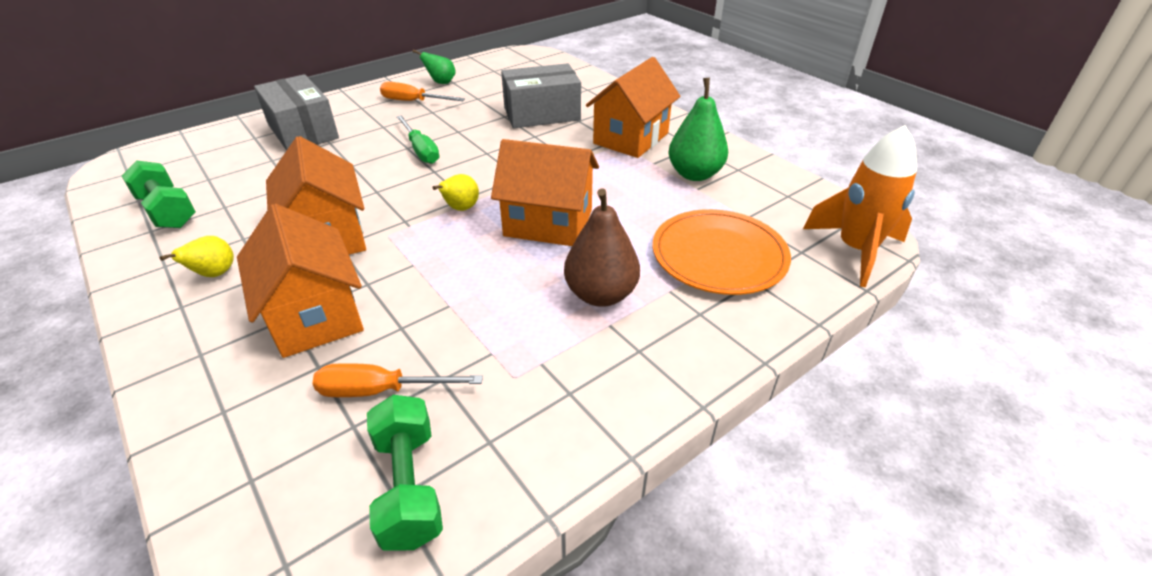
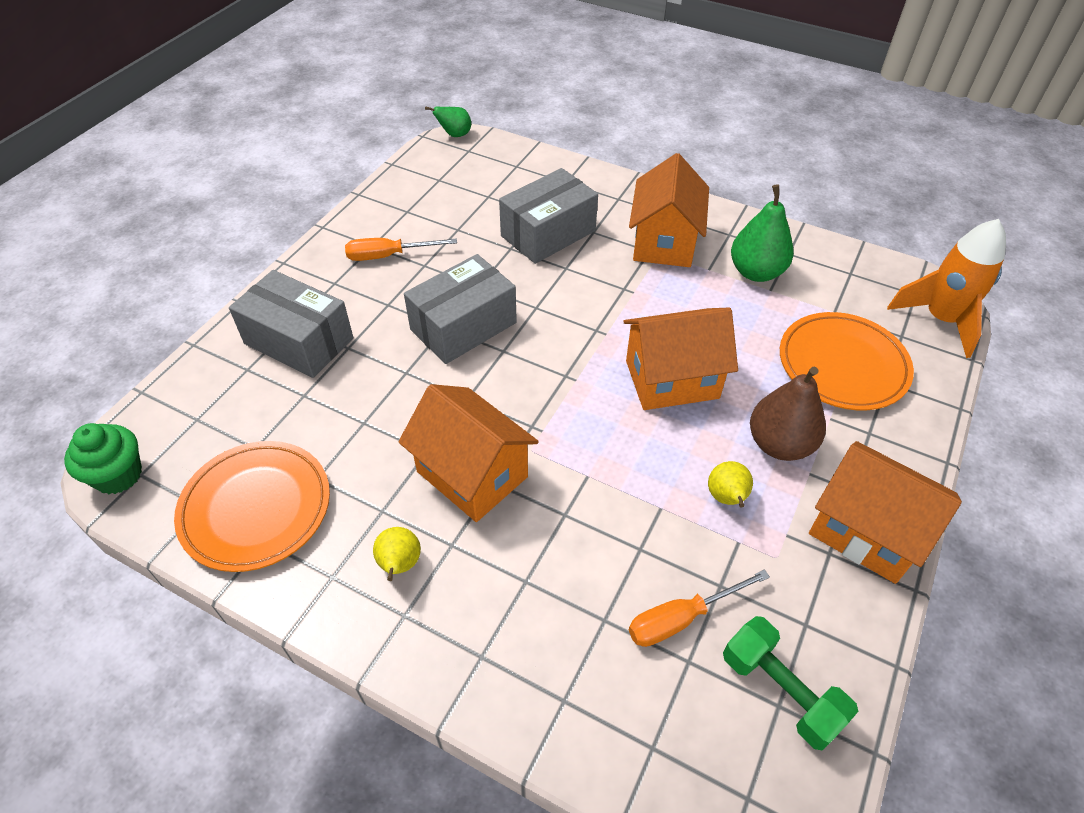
camera: 25 degrees left, 10 degrees up
(115, 170) = (118, 475): none -> green cupcake
(167, 211) = (256, 508): green dumbbell -> orange plate
(315, 315) = (550, 569): orange house -> orange house (866, 531)
(421, 150) = (463, 326): green screwdriver -> grey box
(441, 82) = (394, 216): green pear -> green pear (454, 135)
(461, 208) = (574, 391): yellow pear -> yellow pear (727, 498)

